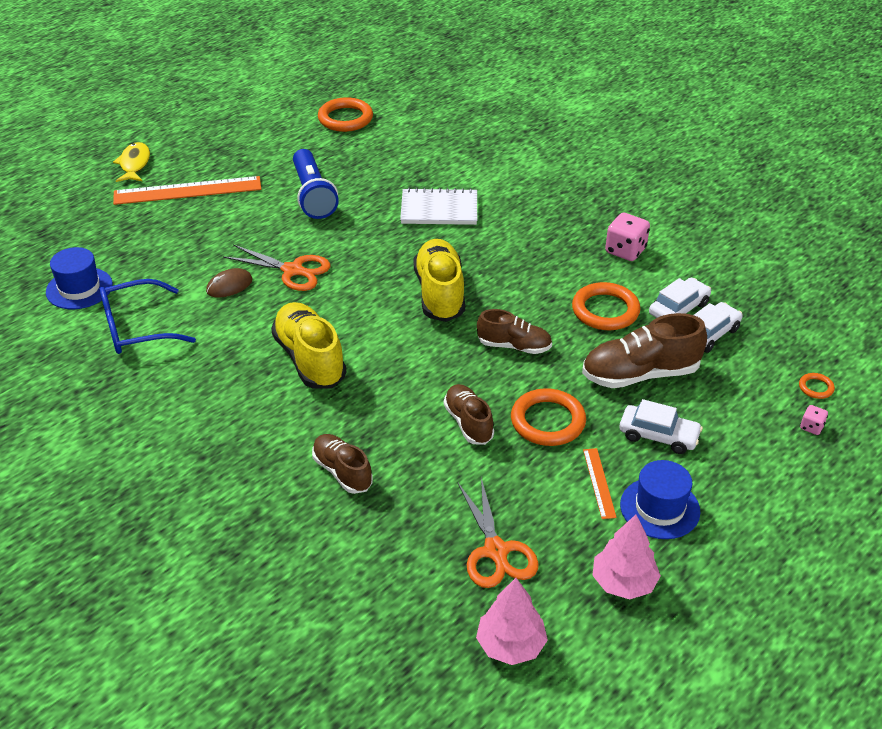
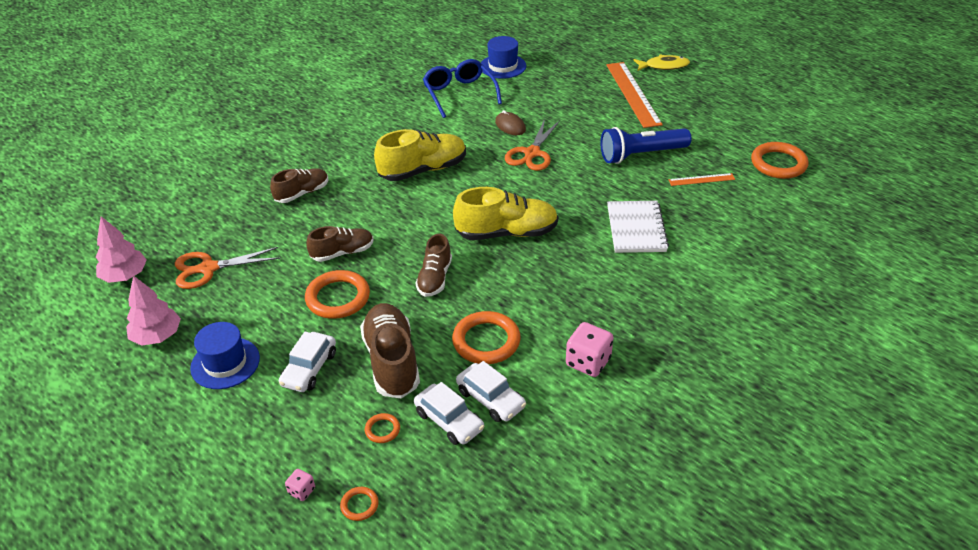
camera: 90 degrees right, 0 degrees up
(599, 483) = (262, 327): orange ruler -> orange ruler (701, 179)
(728, 377) = (382, 430): none -> orange ring

